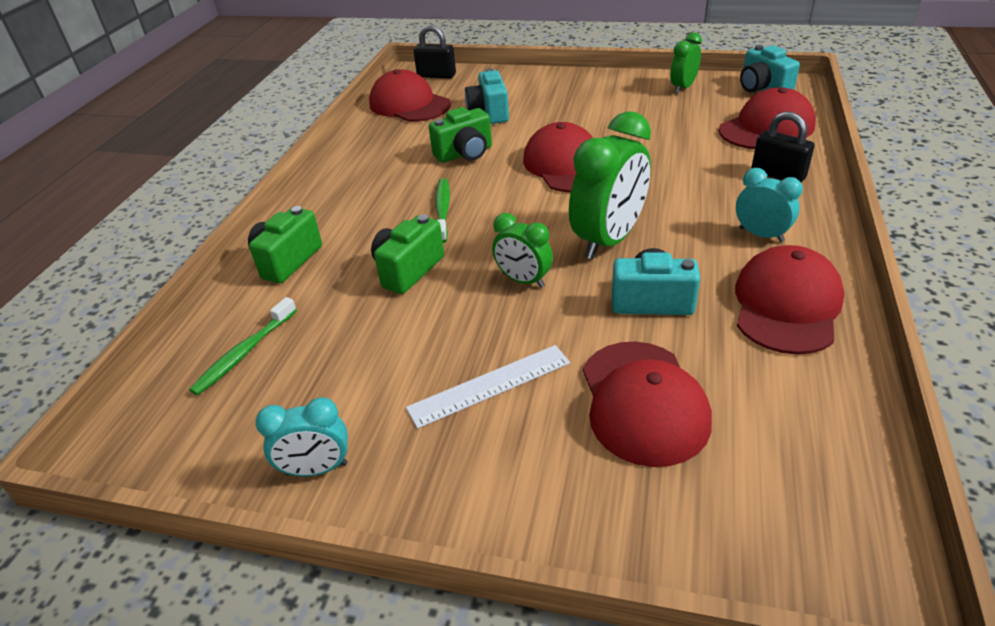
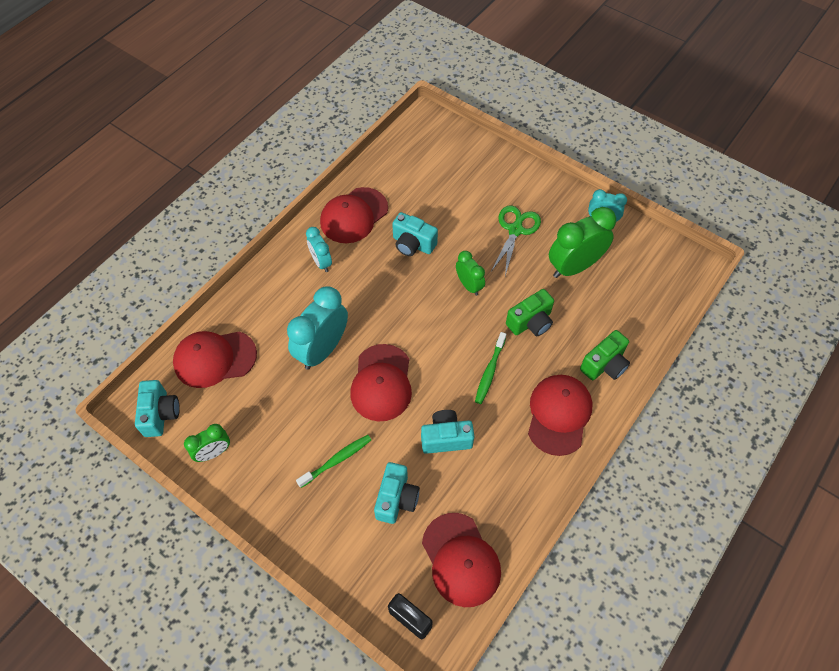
camera: 160 degrees left, 20 degrees up
(245, 352) = (633, 297): green toothbrush -> green toothbrush (336, 460)
(465, 154) = (446, 438): green camera -> turquoise camera
(490, 385) = (515, 229): white ruler -> green scissors
(608, 240) = (404, 295): green clock -> green clock (574, 267)
(643, 402) = (454, 197): red cap -> red cap (559, 414)
(660, 167) = (322, 349): none -> turquoise clock
(778, 175) = (261, 306): black padlock -> none

